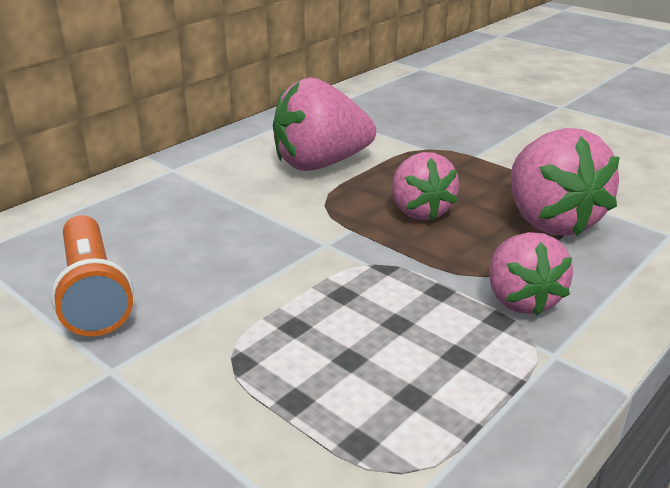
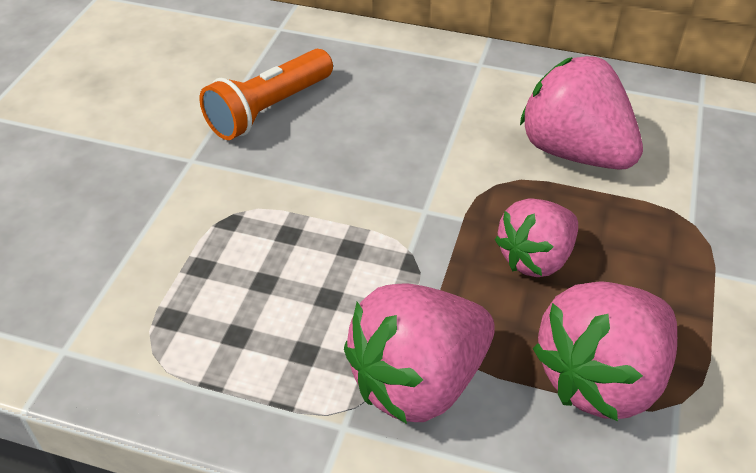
camera: 65 degrees right, 15 degrees up
(521, 299) = (418, 381): pink strawberry -> pink strawberry, size x1.51

